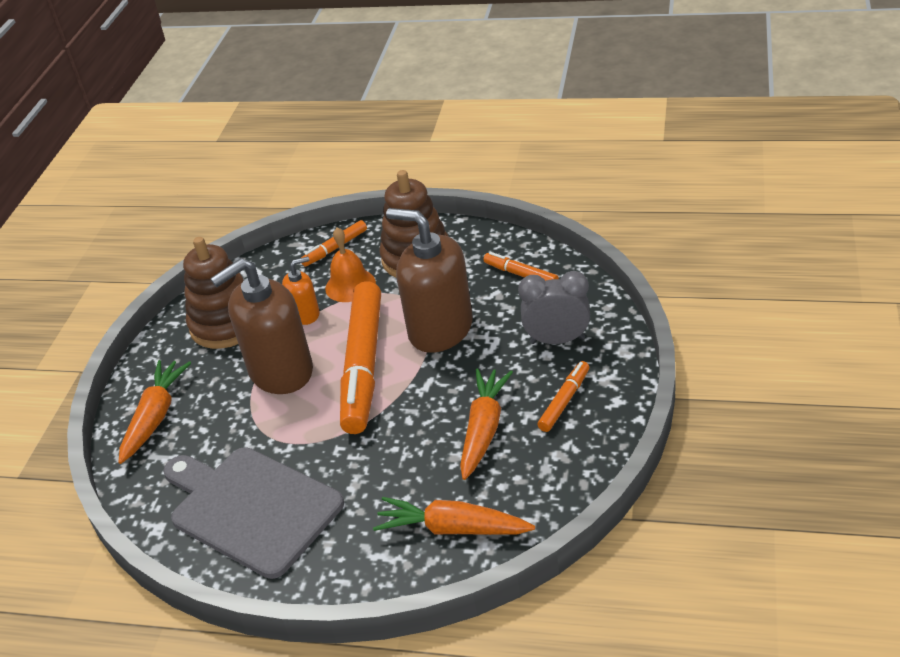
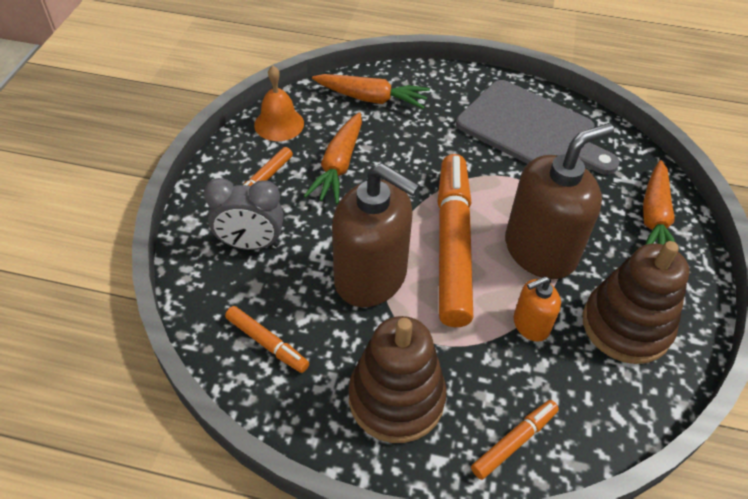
camera: 175 degrees right, 10 degrees up
(350, 285) = (482, 363): orange bell -> orange bell (279, 124)

